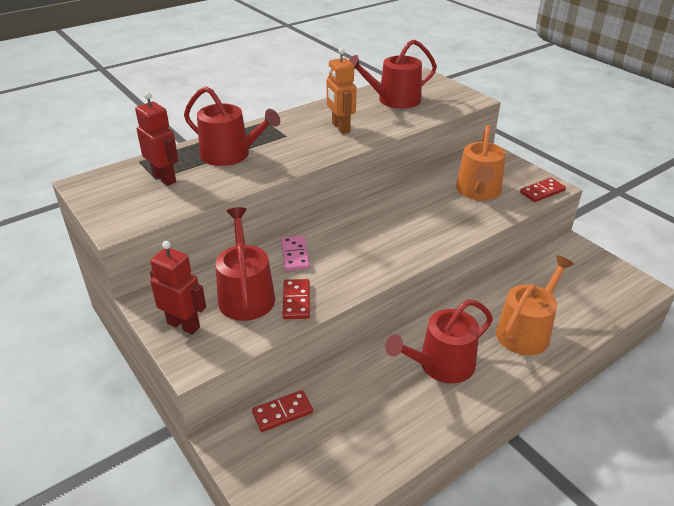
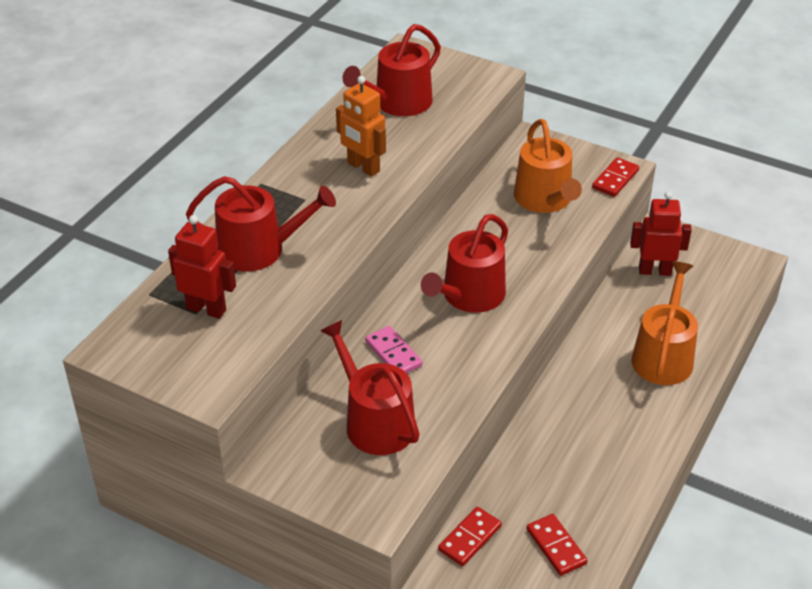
camera: 25 degrees left, 5 degrees up
(184, 325) = (334, 481): red robot -> red robot (654, 271)
(296, 301) = (436, 409): red domino -> red domino (556, 546)
(440, 365) = (598, 426): red watering can -> red watering can (469, 296)

